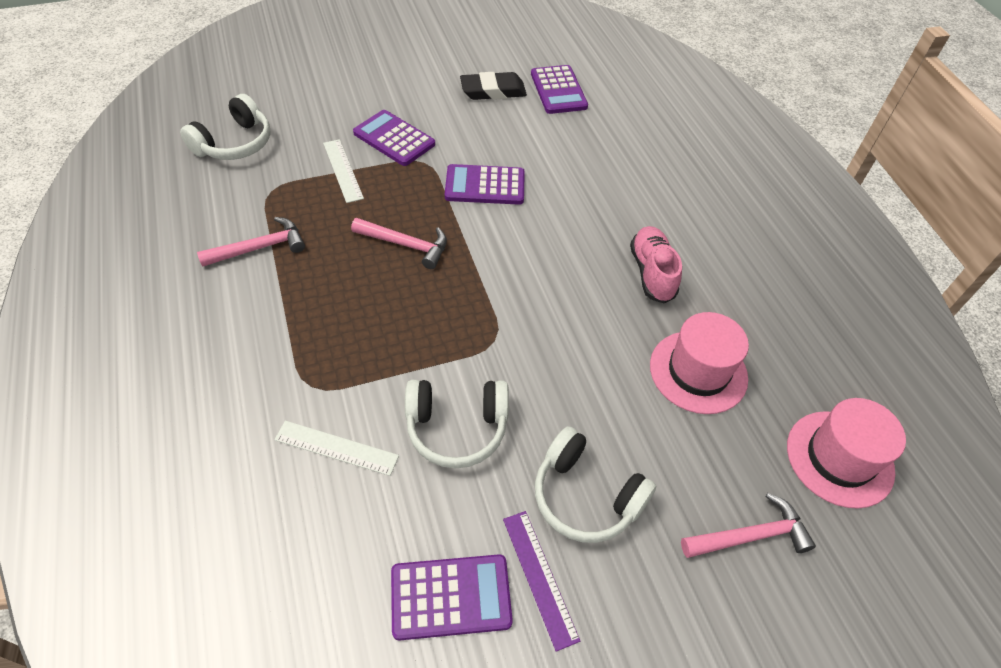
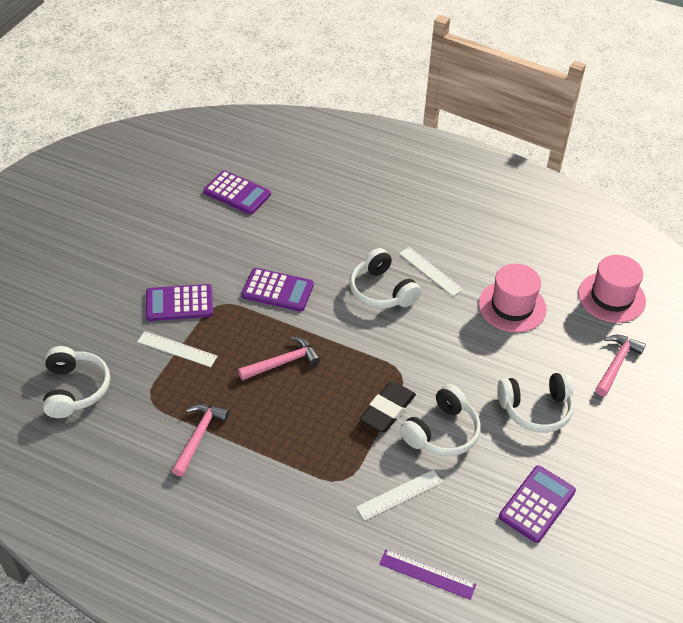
camera: 45 degrees left, 5 degrees down
(485, 185) = (277, 290): purple calculator -> purple calculator turned 120 degrees counterclockwise
(493, 91) = (196, 223): black eraser -> black eraser (387, 410)
(540, 577) = (560, 461): purple ruler -> purple ruler (427, 574)
(578, 254) = (382, 291): none -> white headphones
(652, 273) = (430, 271): pink shoe -> white ruler

